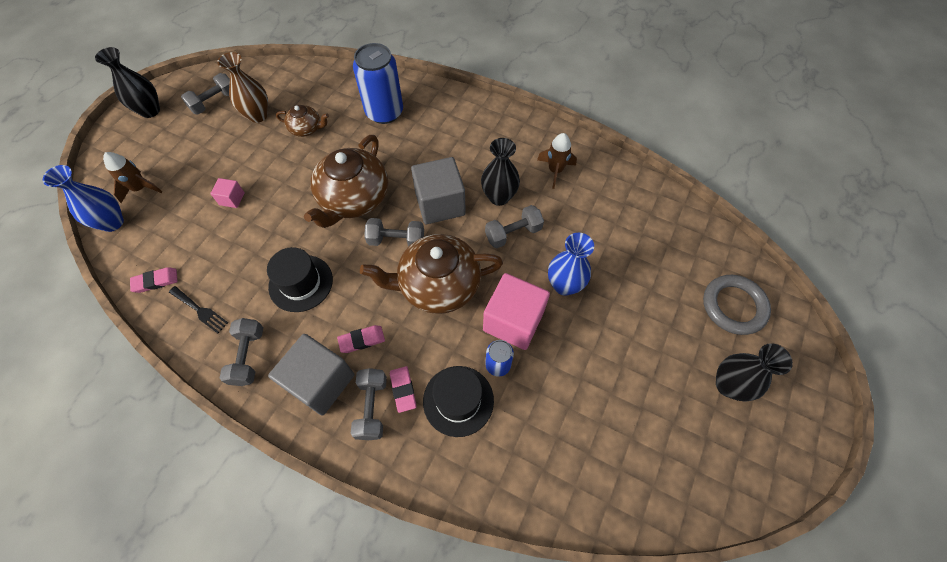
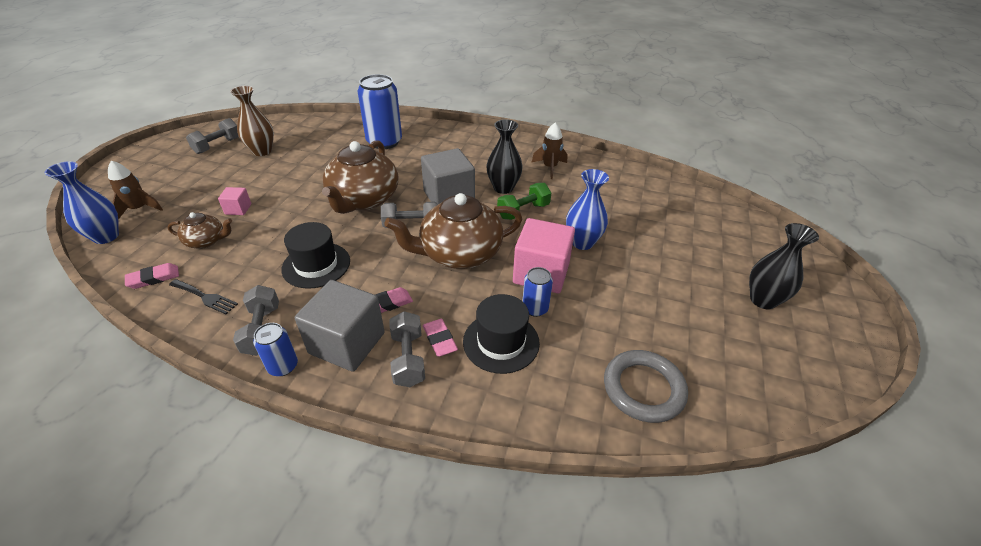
camera: 10 degrees left, 20 degrees down
(150, 111) = (151, 155): black vase -> none
(264, 400) = (283, 366): none -> blue can
(306, 129) = (311, 157): brown teapot -> brown teapot (206, 241)
(513, 233) = (523, 211): grey dumbbell -> green dumbbell
(733, 306) = (742, 243): grey ring -> grey ring (643, 388)

